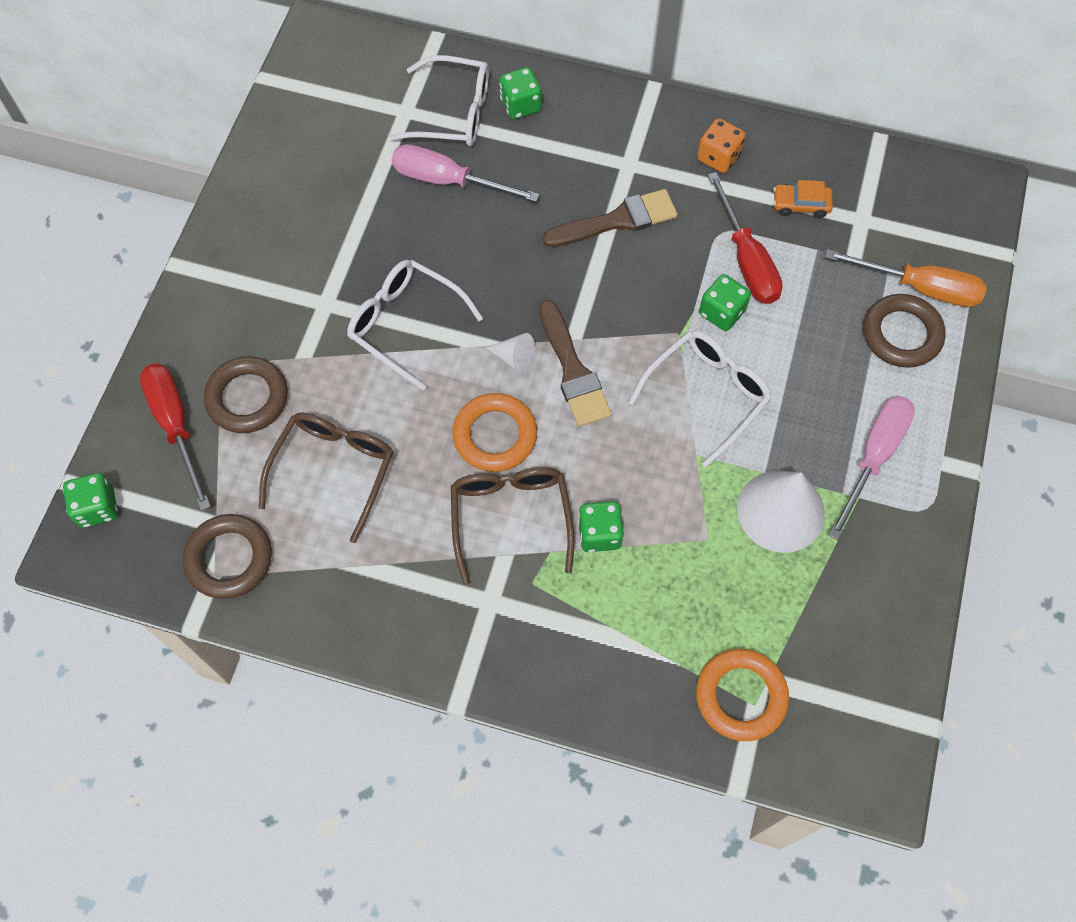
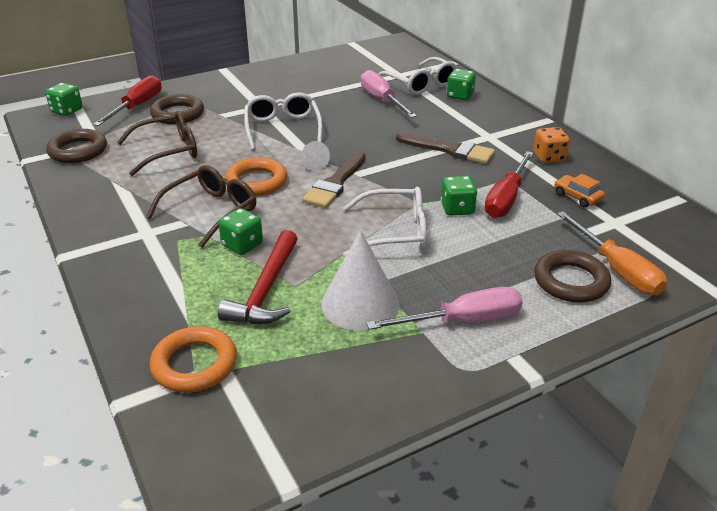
camera: 45 degrees right, 30 degrees down
(690, 567) = (265, 290): none -> red hammer

